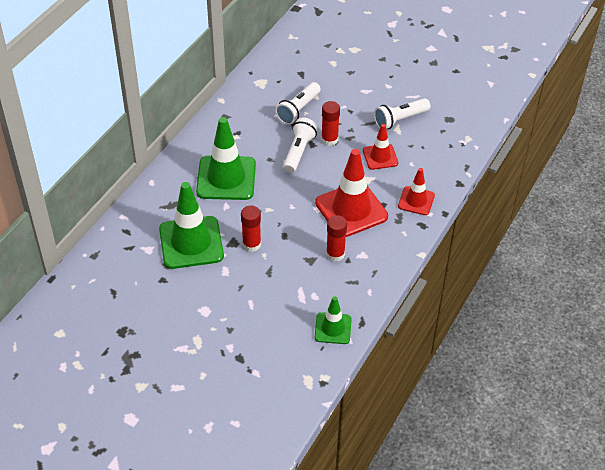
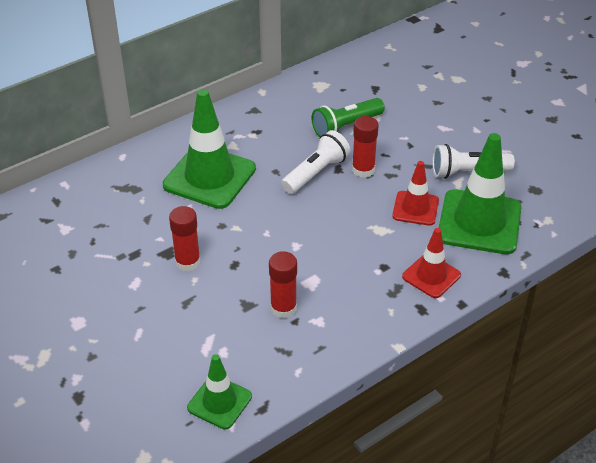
camera: 25 degrees right, 5 degrees down
(191, 243) = (118, 237): green traffic cone -> green traffic cone (479, 222)
(298, 110) = (346, 126): white flashlight -> green flashlight
(351, 210) = (338, 260): red traffic cone -> none

